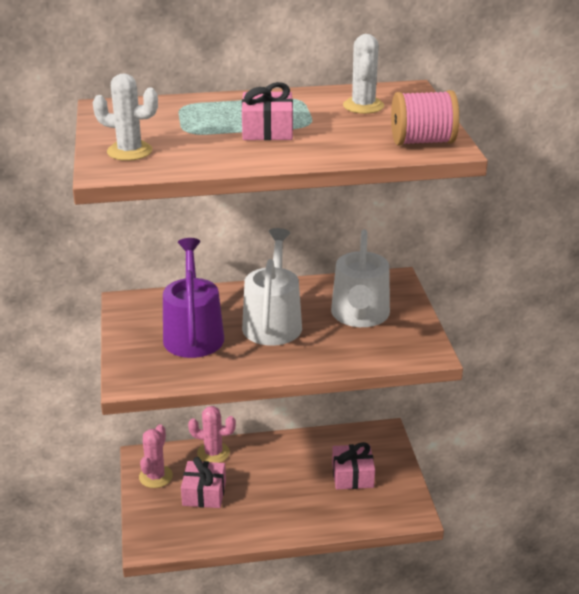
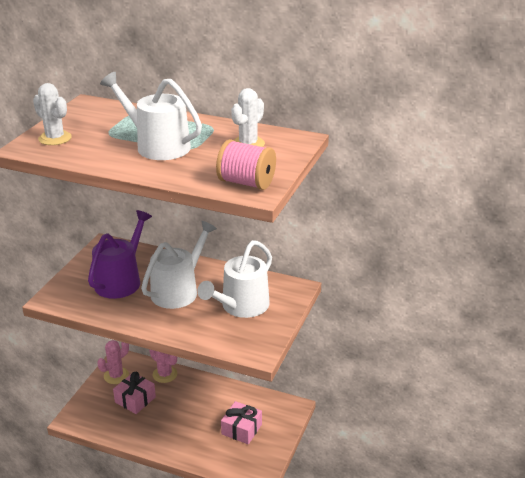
camera: 30 degrees right, 0 degrees up
(267, 130) = (157, 146): pink gift -> white watering can

